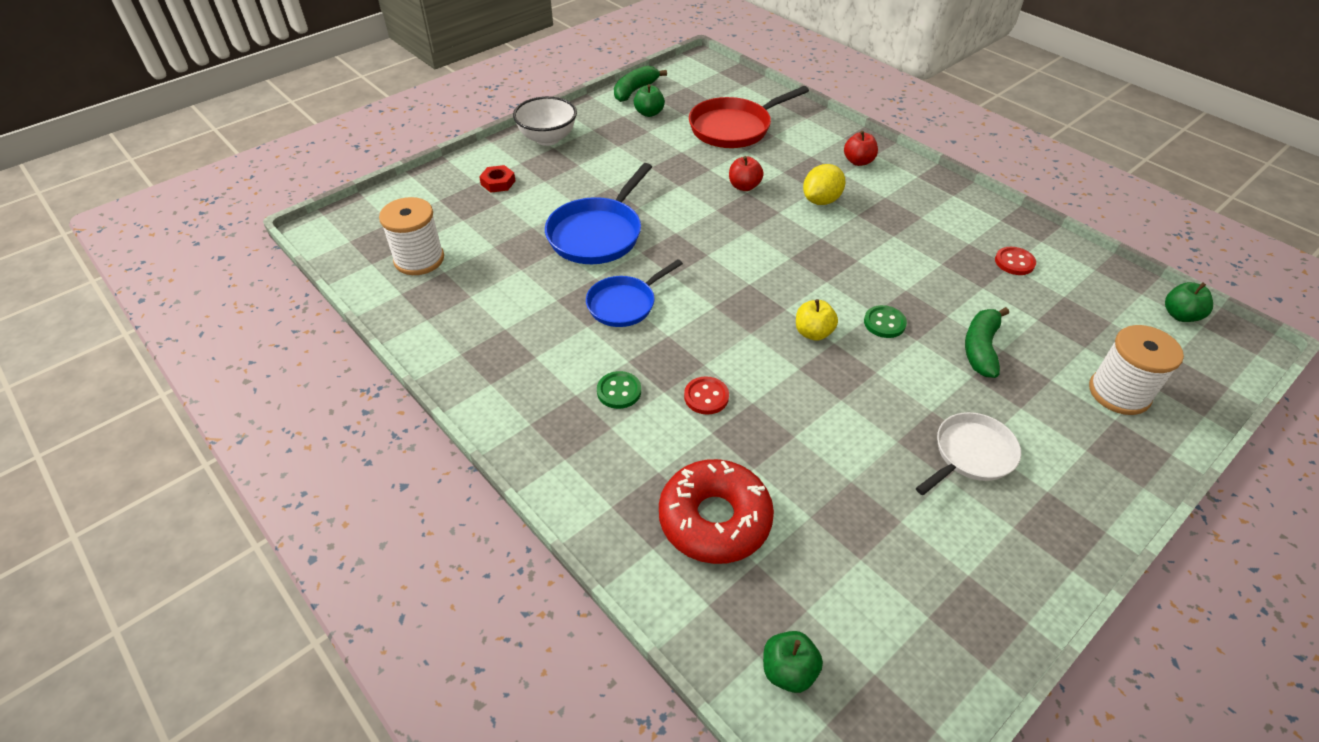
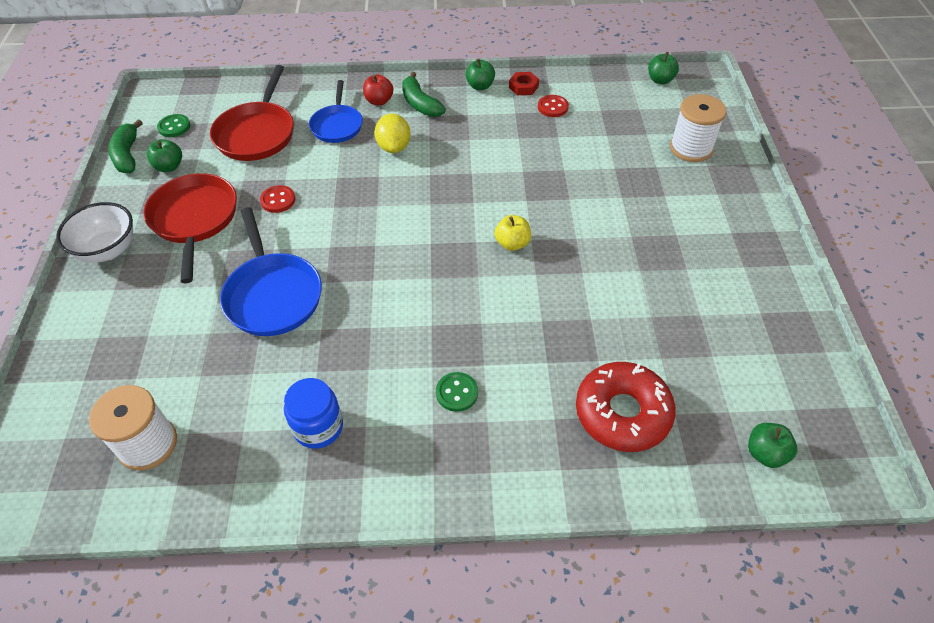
camera: 50 degrees left, 5 degrees up
(498, 182) = (119, 321): red nut -> red nut (523, 87)
(510, 332) = (318, 427): none -> blue jar
(618, 155) = (194, 220): none -> red pan
(625, 304) = (371, 329): blue pan -> blue pan (337, 125)
(706, 397) = (512, 343): red button -> red button (278, 200)
(744, 186) = (329, 174): red apple -> none
(884, 323) = (540, 203): green button -> green button (174, 127)
(966, 203) = (480, 86): none -> green apple
(970, 455) = (679, 245): white pan -> none
(981, 348) = (605, 176): green banana -> green banana (420, 104)

